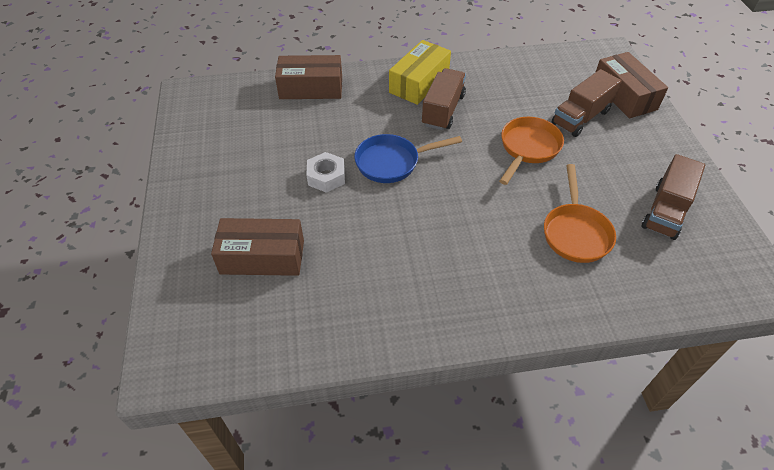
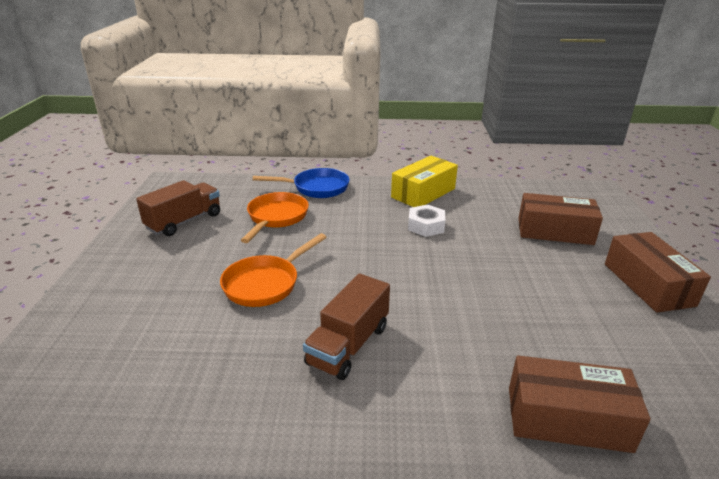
camera: 170 degrees left, 20 degrees down
(326, 177) = (510, 283): white nut -> white nut (426, 226)
(392, 162) = (432, 288): blue pan -> blue pan (316, 188)
(419, 83) = (370, 402): yellow box -> yellow box (423, 193)
(581, 117) = (167, 310): brown truck -> none
(624, 95) = (73, 332): brown box -> brown box (648, 284)

